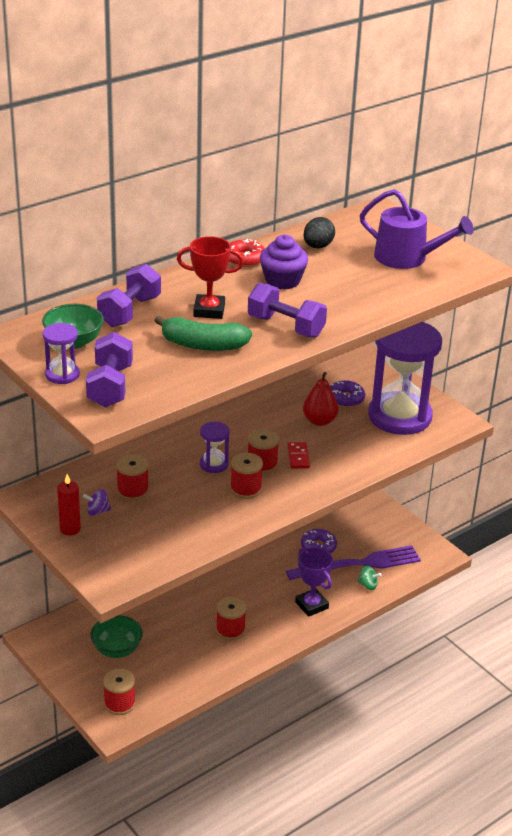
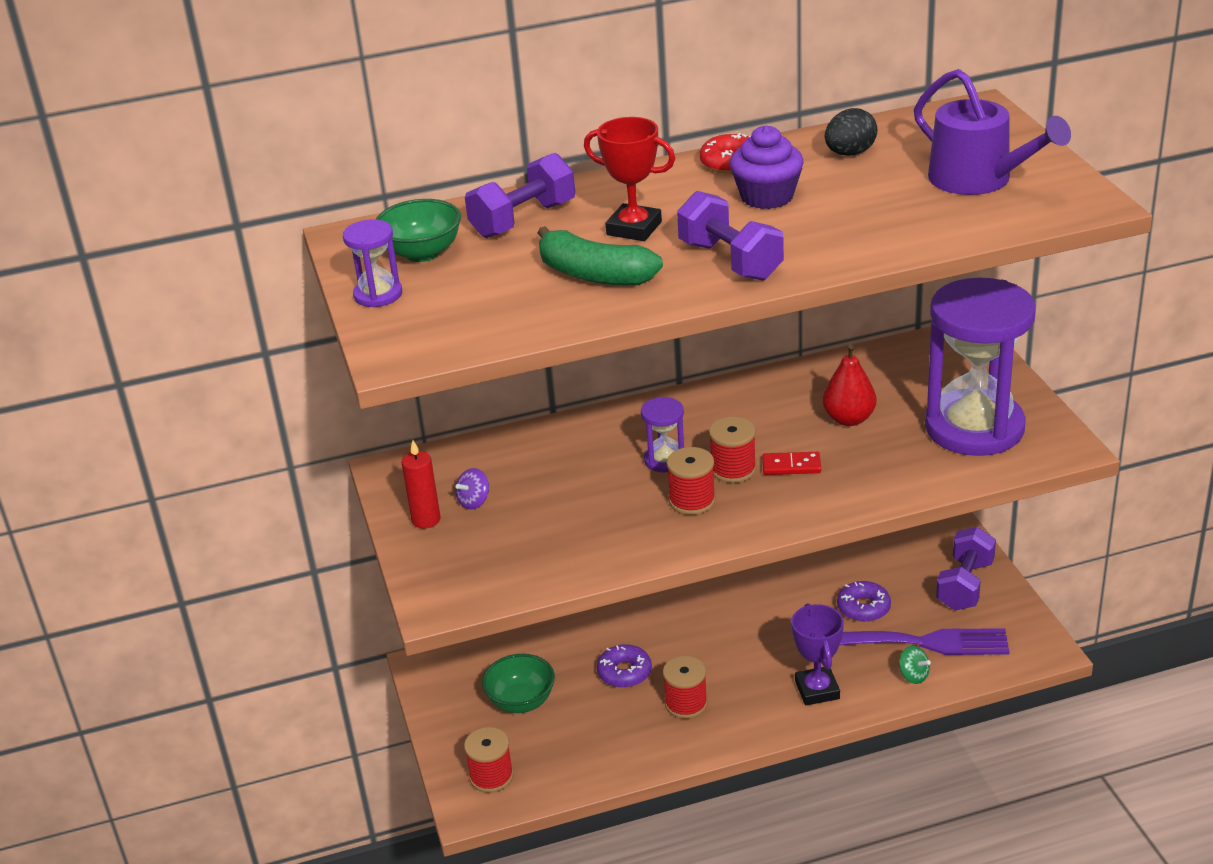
camera: 25 degrees right, 0 degrees up
(97, 511) = (474, 501): purple spinning top -> purple spinning top turned 60 degrees counterclockwise
(110, 386) = (430, 317): purple dumbbell -> purple dumbbell (965, 585)
(132, 491) = (535, 480): red spool -> none
(298, 457) = (791, 466): red domino -> red domino turned 75 degrees clockwise
(345, 399) = (904, 392): purple donut -> purple donut (624, 672)

